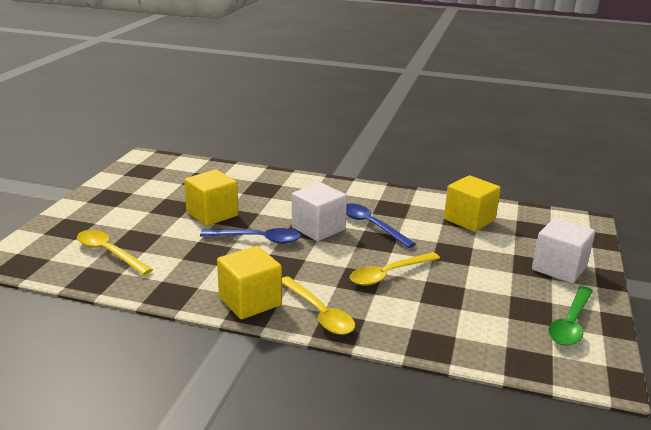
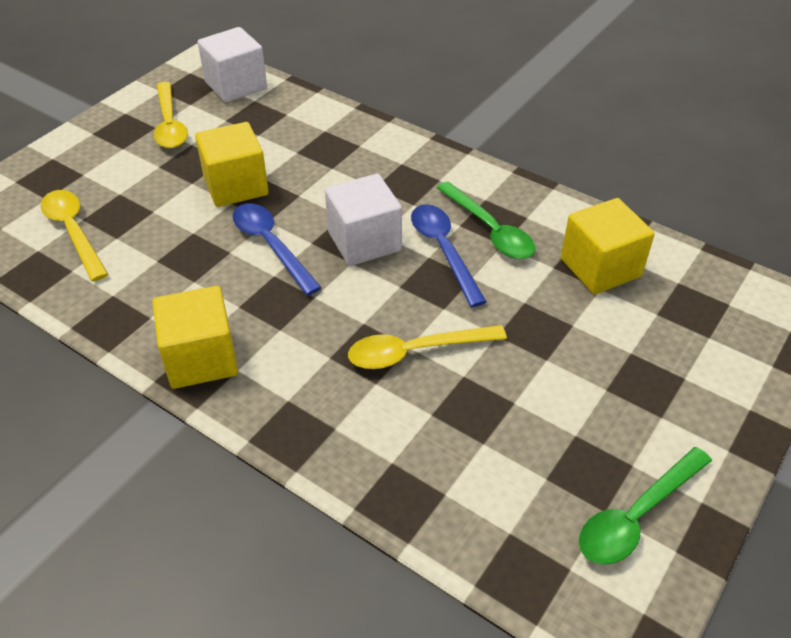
camera: 20 degrees right, 20 degrees up
(258, 239) = (271, 246): blue spoon -> blue spoon turned 150 degrees counterclockwise
(319, 313) = (279, 402): yellow spoon -> yellow spoon (170, 124)
(392, 212) = (490, 230): none -> green spoon
(559, 268) = (687, 399): white cube -> white cube (236, 85)

